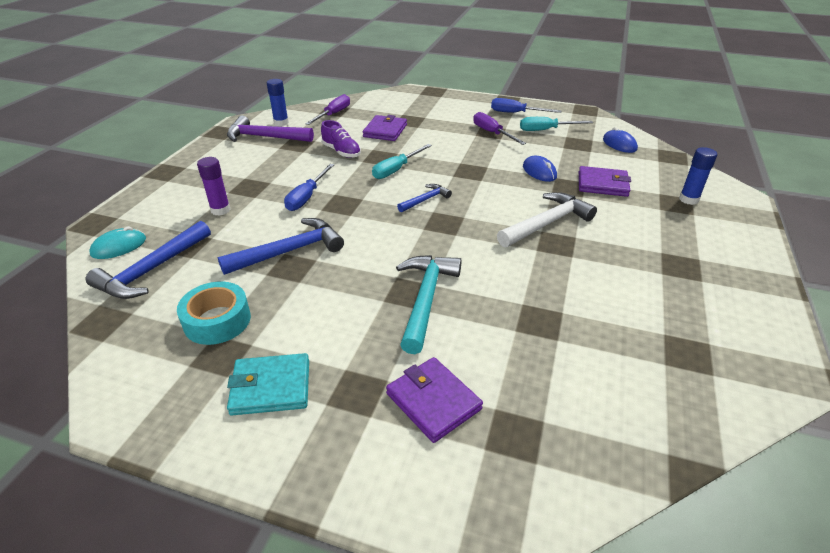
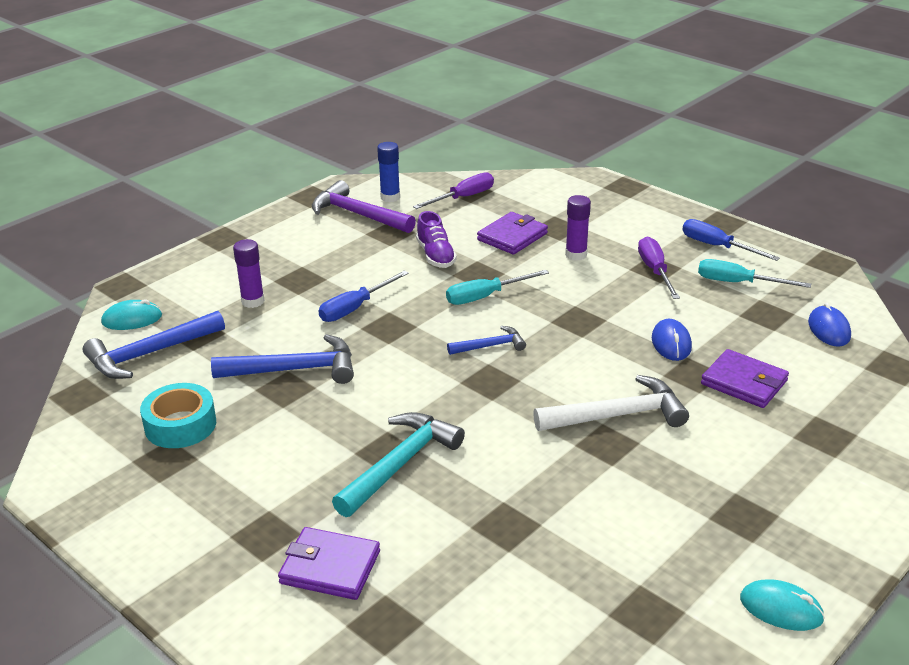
camera: 25 degrees right, 5 degrees down
(271, 387) = (191, 504): turquoise wallet -> none
(433, 401) = (330, 567): purple wallet -> purple wallet turned 60 degrees counterclockwise
(435, 133) = (576, 255): none -> purple glue stick
(688, 199) = (849, 435): blue glue stick -> none
(761, 320) = (781, 609): none -> turquoise mouse

